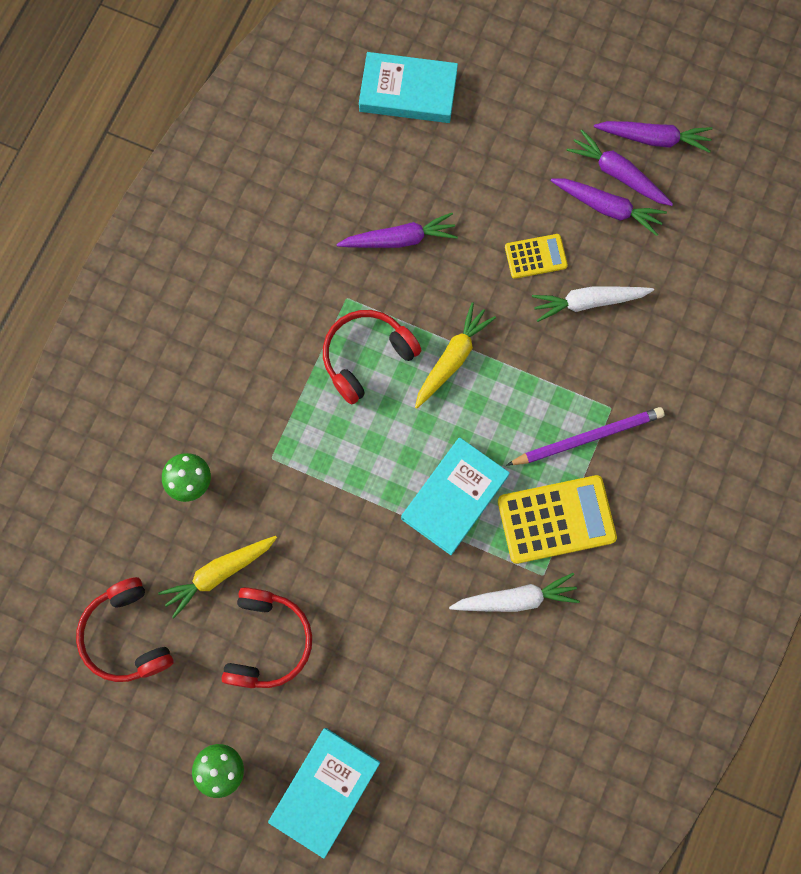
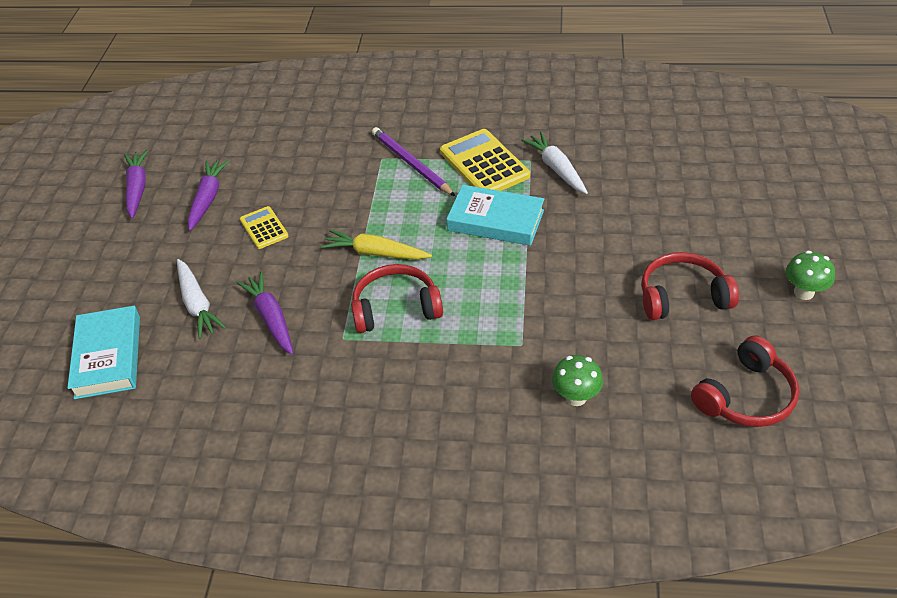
camera: 105 degrees left, 30 degrees down
(219, 573) = (647, 348): yellow carrot -> none
(325, 790) = (770, 228): turquoise book -> none
(366, 357) = (396, 308): red headphones -> red headphones turned 135 degrees clockwise
(588, 302) = (297, 189): white carrot -> white carrot (197, 304)
(617, 174) = (174, 200): purple carrot -> none

